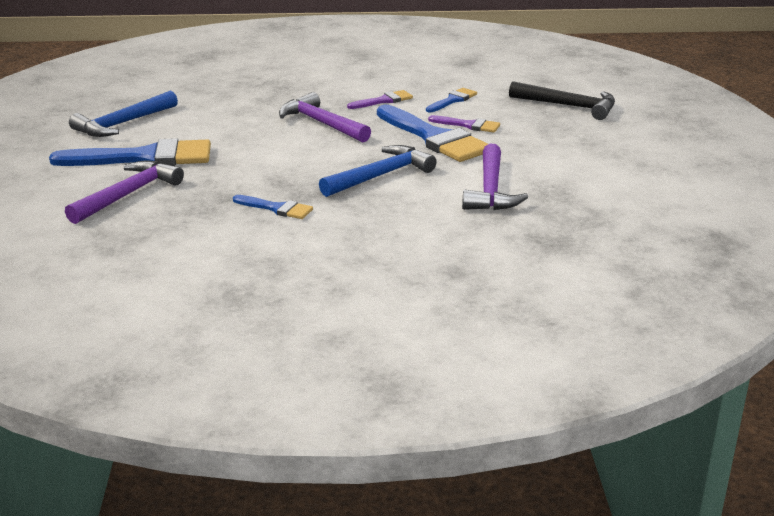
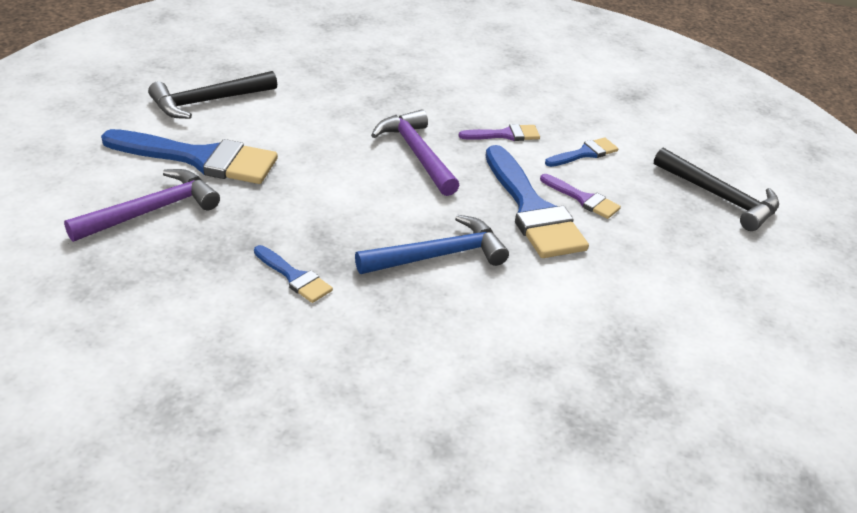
camera: 15 degrees right, 10 degrees up
(122, 124) = (208, 102): blue hammer -> black hammer
(490, 190) = (555, 315): purple hammer -> none

